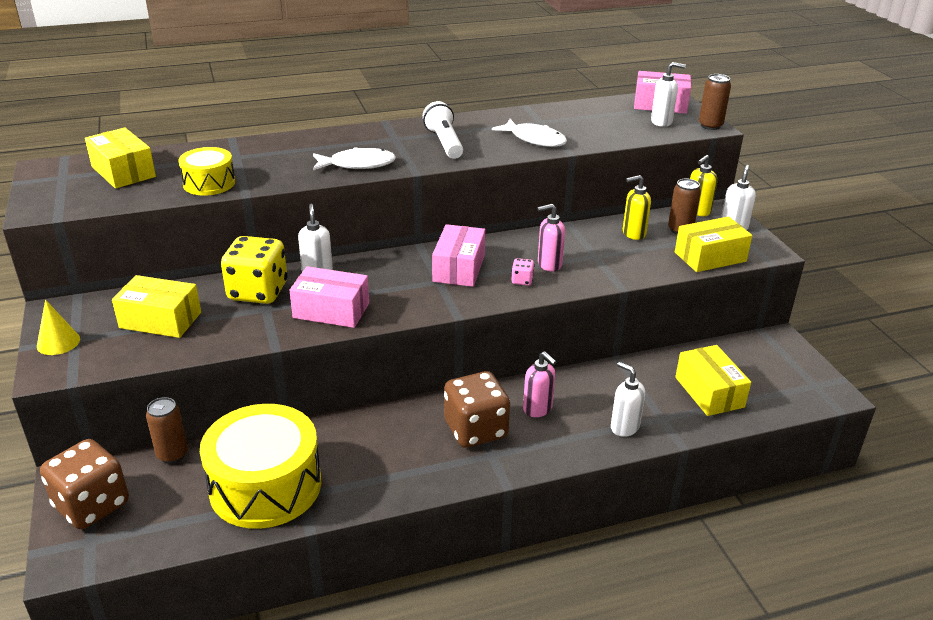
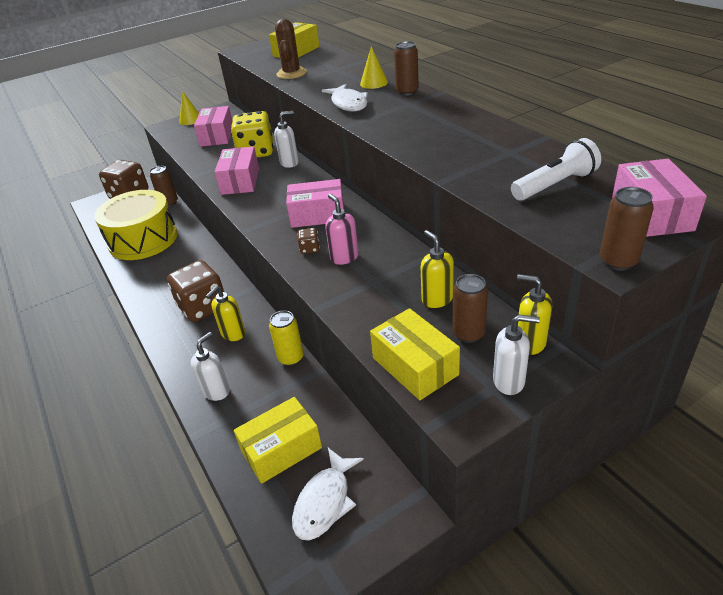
camera: 80 degrees right, 5 degrees up
(160, 320) = (217, 136): yellow box -> pink box
(209, 183) = (291, 73): yellow drum -> brown cactus
(314, 145) = (374, 83): none -> yellow cone
(362, 134) = (407, 92): none -> brown can
(444, 143) = (416, 122): white flashlight -> white flashlight (555, 185)
(522, 281) = (310, 249): pink dice -> brown dice
(534, 139) = (459, 158): white fish -> white fish (325, 501)
(538, 409) = (233, 334): pink soap dispenser -> yellow soap dispenser
(593, 373) = (291, 358): none -> yellow can
(661, 122) = (589, 222): white soap dispenser -> none

